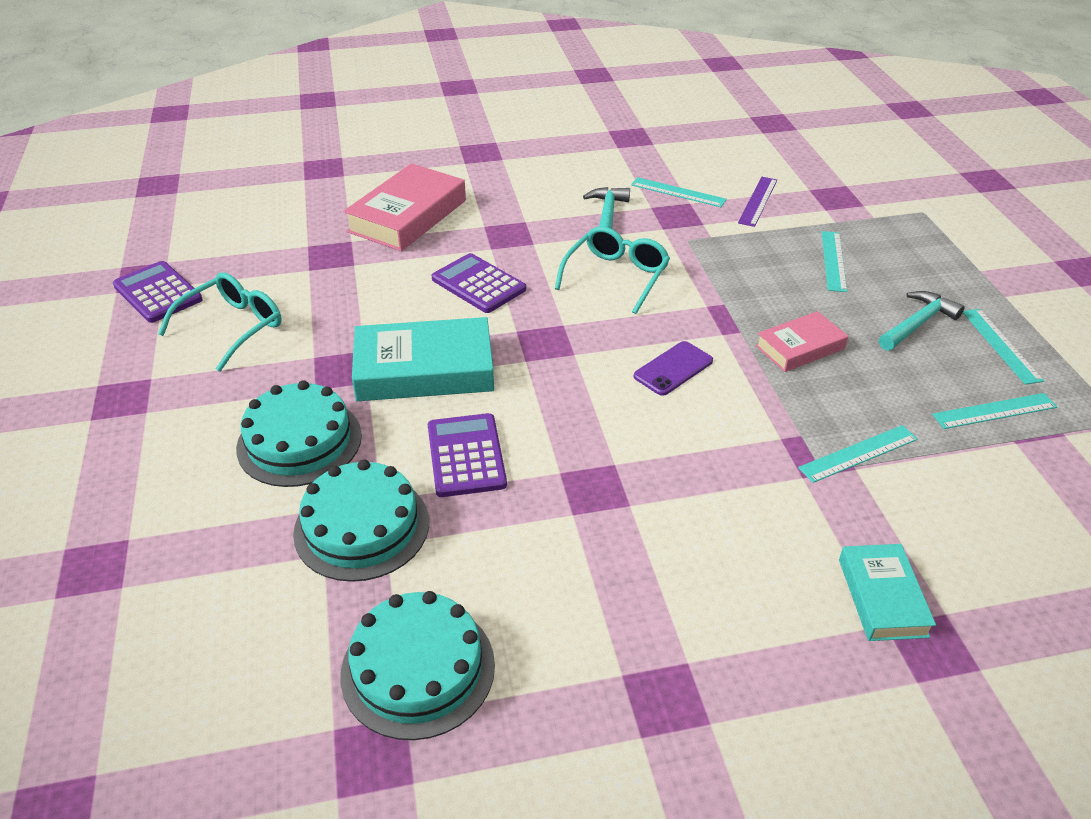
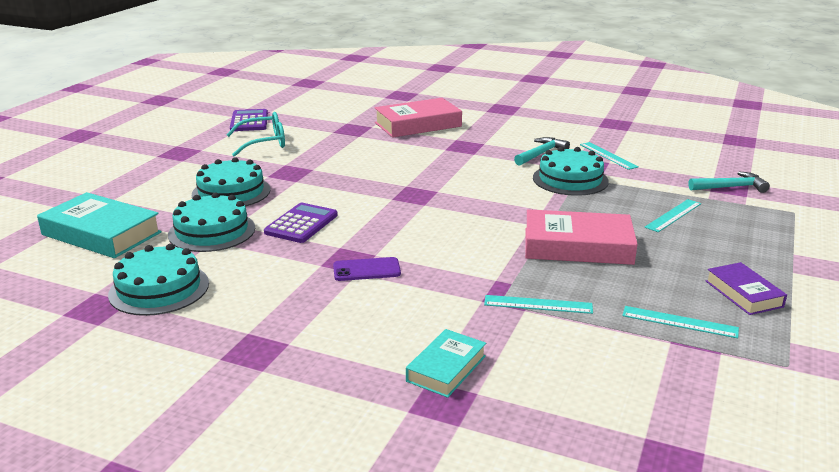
camera: 35 degrees right, 15 degrees down
(424, 369) = (332, 185): turquoise book -> turquoise book (101, 233)
(478, 284) = (414, 161): purple calculator -> none
(616, 277) = (503, 181): turquoise glasses -> none
(673, 369) = (475, 229): purple phone -> purple phone (366, 270)
(682, 246) = (570, 179): none -> turquoise cake
(757, 201) = (661, 173): purple ruler -> none
(800, 347) = (577, 246): pink book -> pink book, size x1.71
(917, 323) = (690, 263): turquoise hammer -> turquoise hammer (731, 187)
(1000, 345) = (743, 294): turquoise ruler -> purple book

